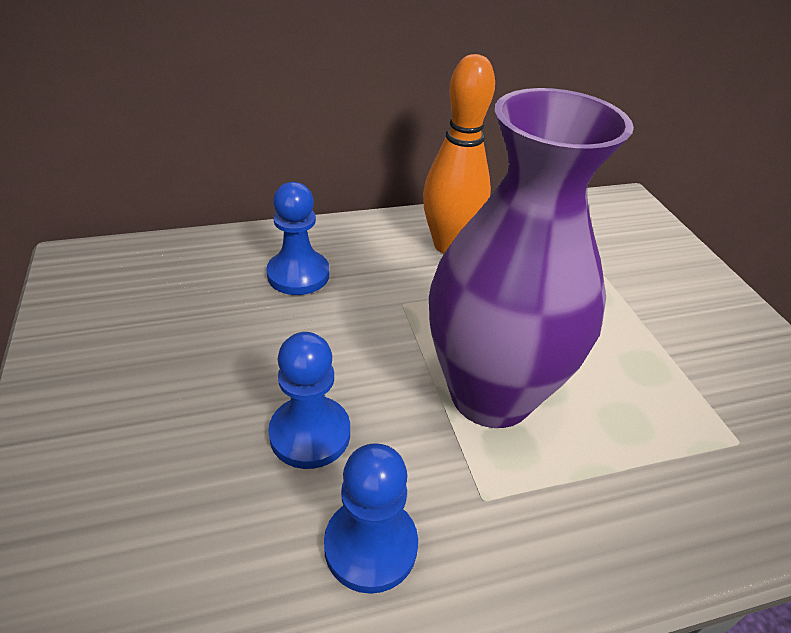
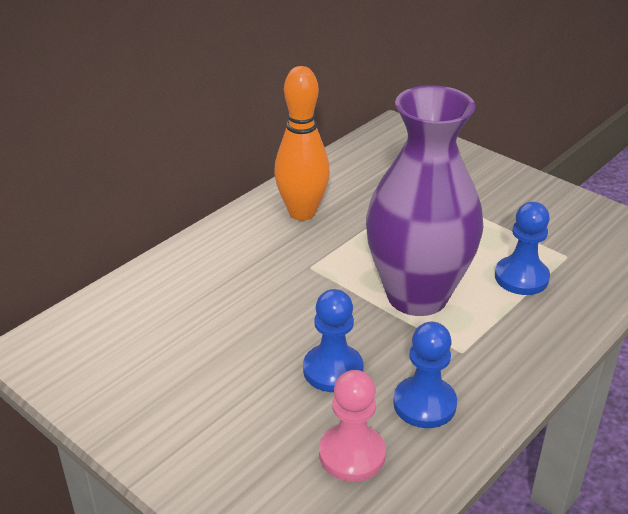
camera: 30 degrees left, 5 degrees down
(220, 561) = (352, 454): none -> pink pawn
(298, 275) = (217, 281): blue pawn -> blue pawn (521, 277)

